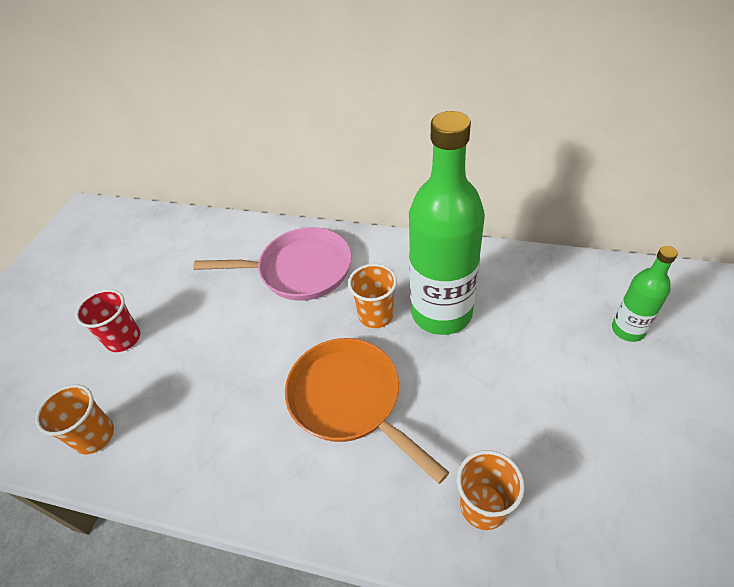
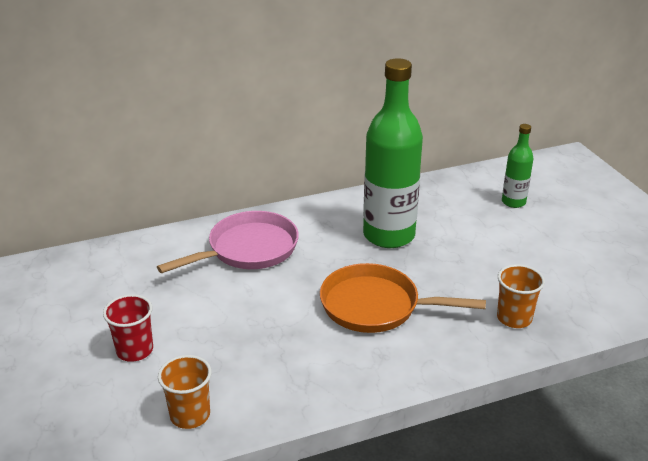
camera: 40 degrees left, 15 degrees down
(376, 315) = (342, 254): orange cup -> none

